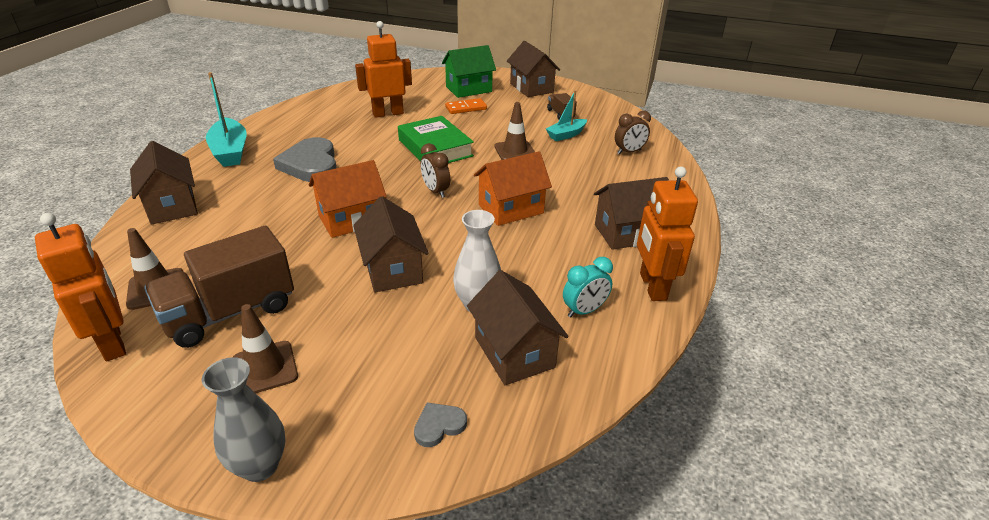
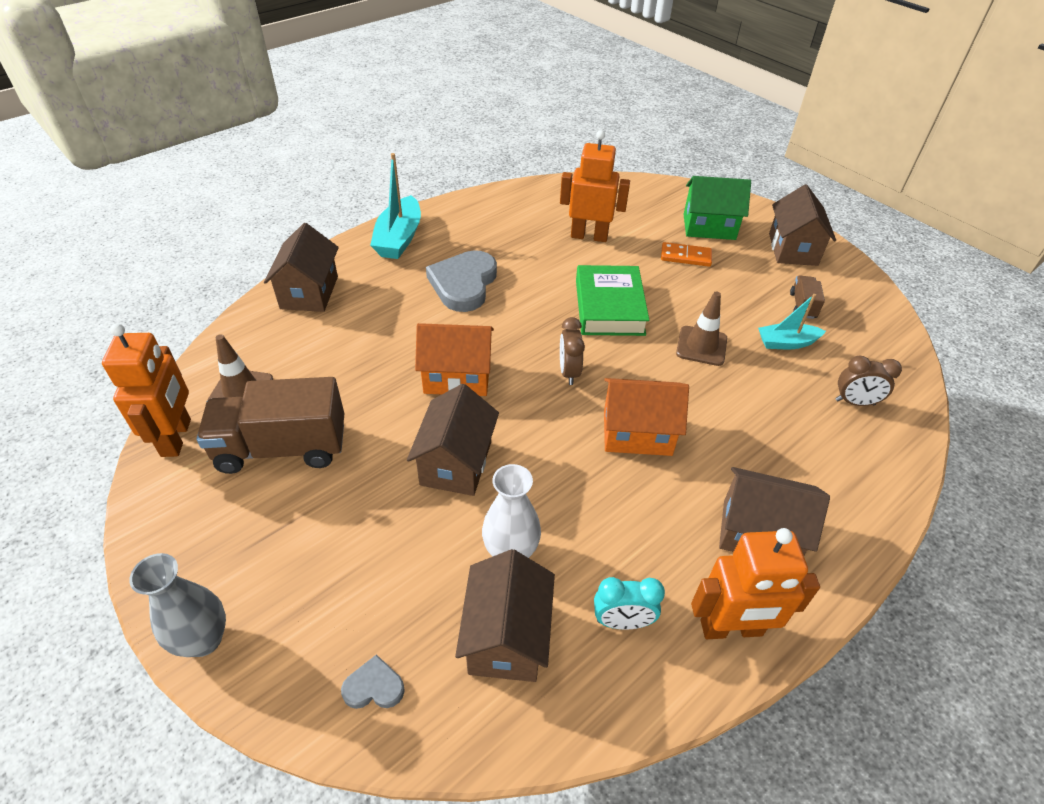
camera: 30 degrees right, 10 degrees up
(265, 368) = (271, 530): brown traffic cone -> none
(652, 286) = (731, 629): orange robot -> orange robot turned 120 degrees counterclockwise

